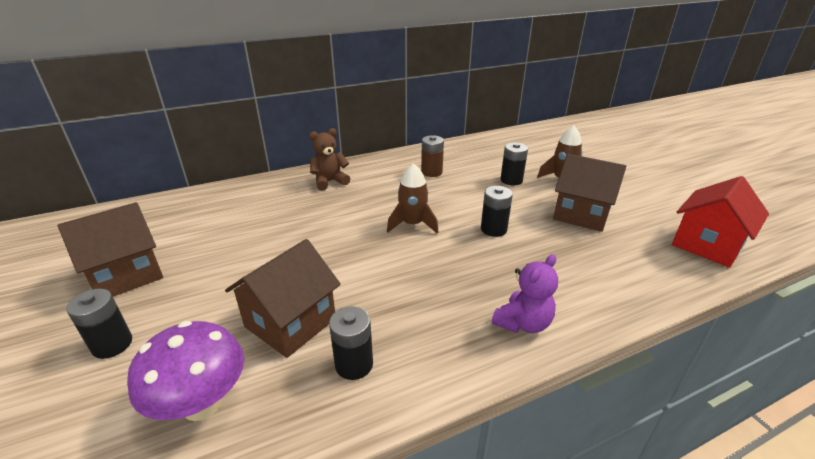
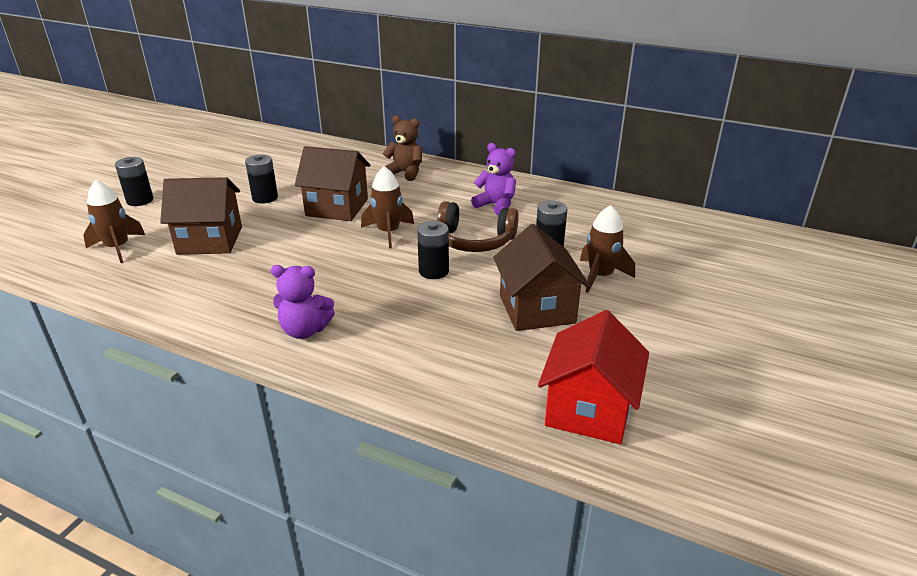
camera: 50 degrees right, 0 degrees up
(127, 274) = (202, 170): brown house -> brown house (337, 207)
(202, 404) = (118, 248): purple mushroom -> brown rocket
(354, 364) = (191, 279): black battery -> black battery (265, 198)
(431, 172) = (496, 205): brown battery -> purple teddy bear
(469, 198) = (474, 240): none -> brown headphones
(707, 245) = (589, 410): red house -> red house turned 75 degrees counterclockwise

